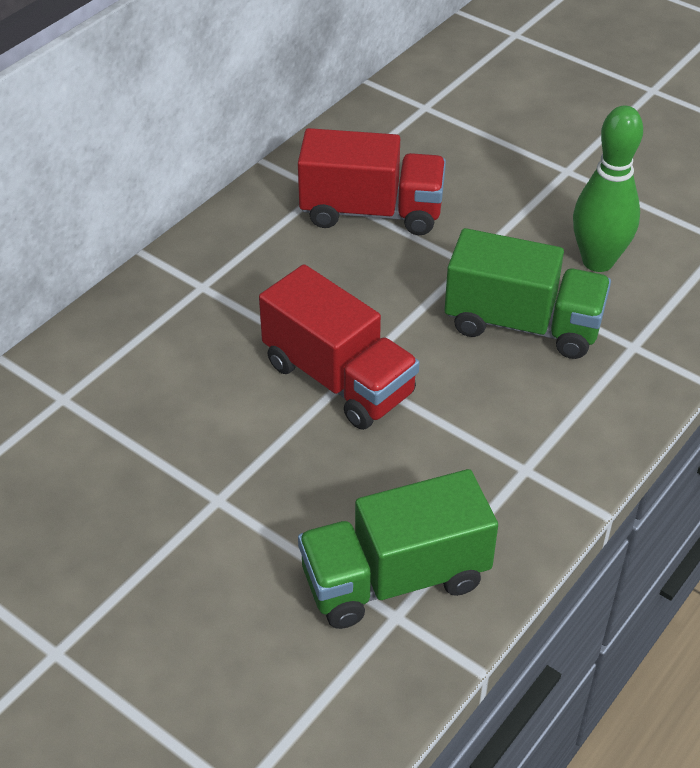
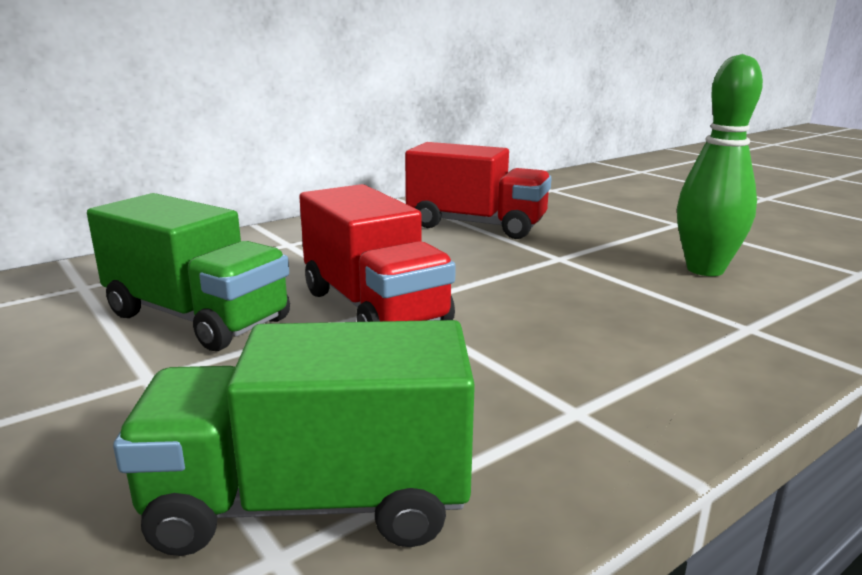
camera: 15 degrees right, 25 degrees down
(523, 324) = (607, 297): green truck -> green truck (197, 317)

